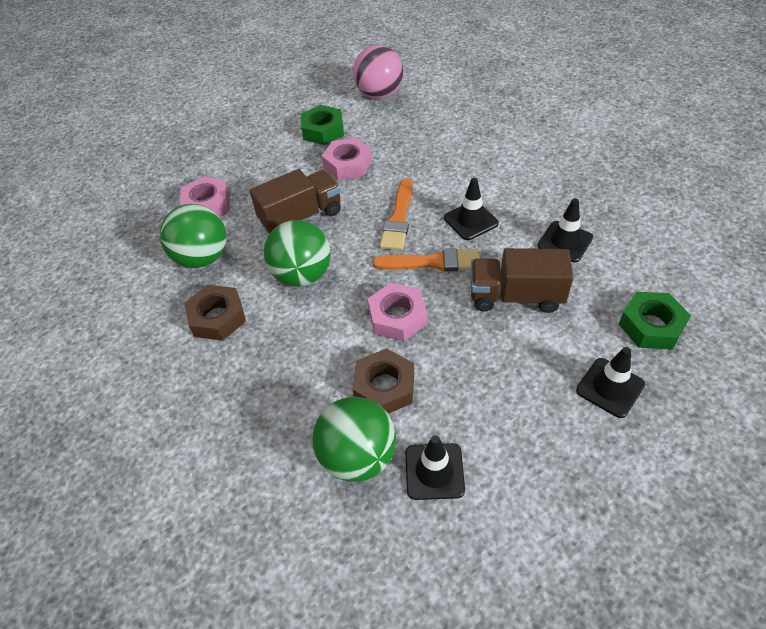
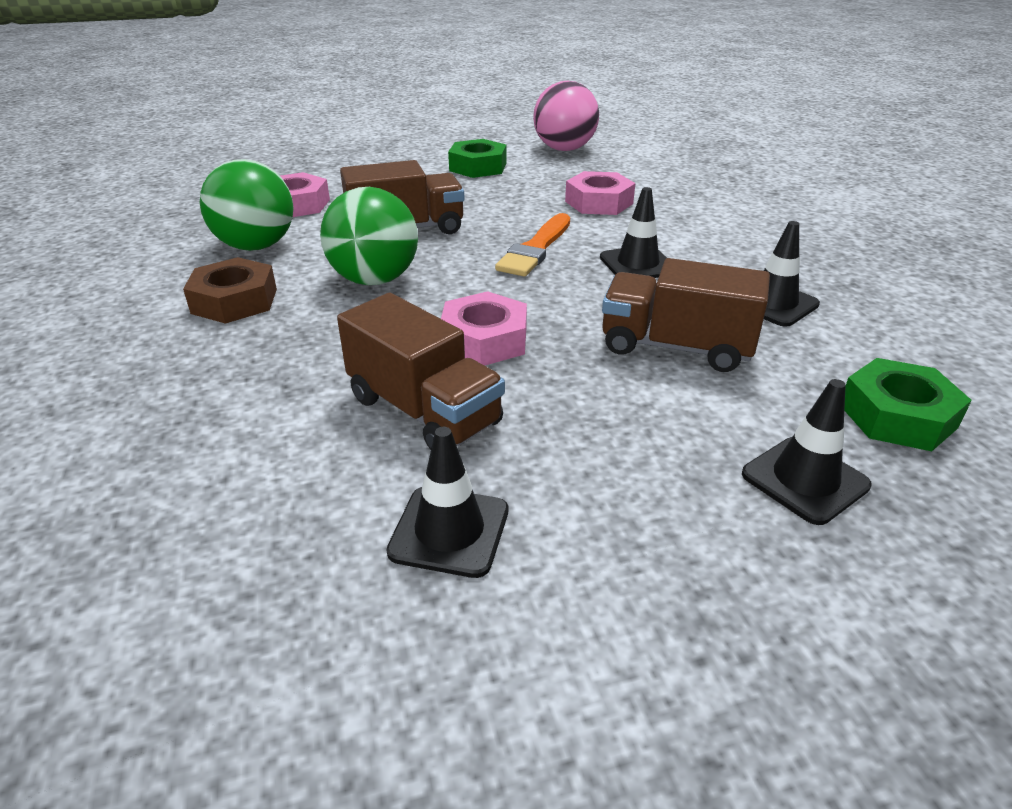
camera: 10 degrees right, 15 degrees down
(348, 164) = (493, 196): pink nut -> pink nut (599, 202)
(358, 456) = (334, 486): green ball -> none
(384, 387) = (424, 411): brown nut -> brown truck
(432, 262) = (563, 295): orange brush -> none

